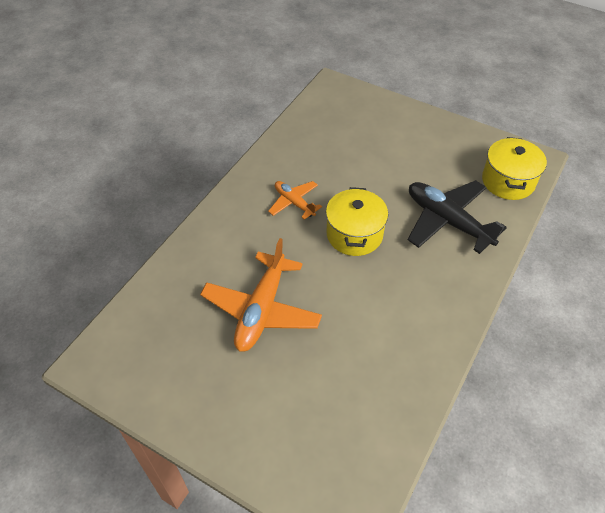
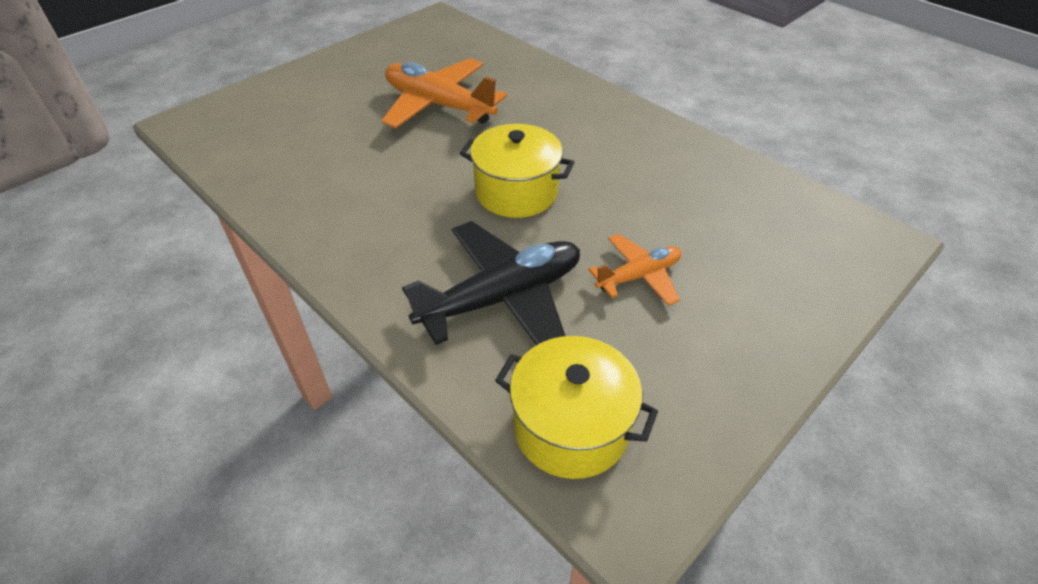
camera: 105 degrees right, 5 degrees down
(294, 203) = (593, 151): orange plane -> orange plane (638, 276)

